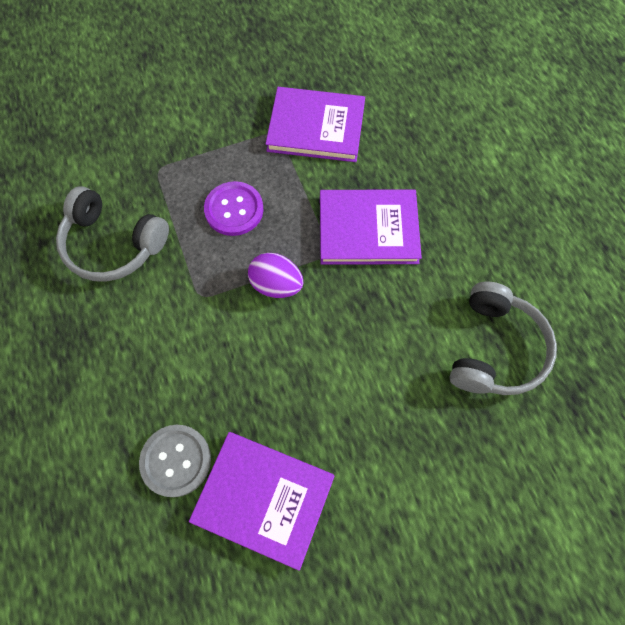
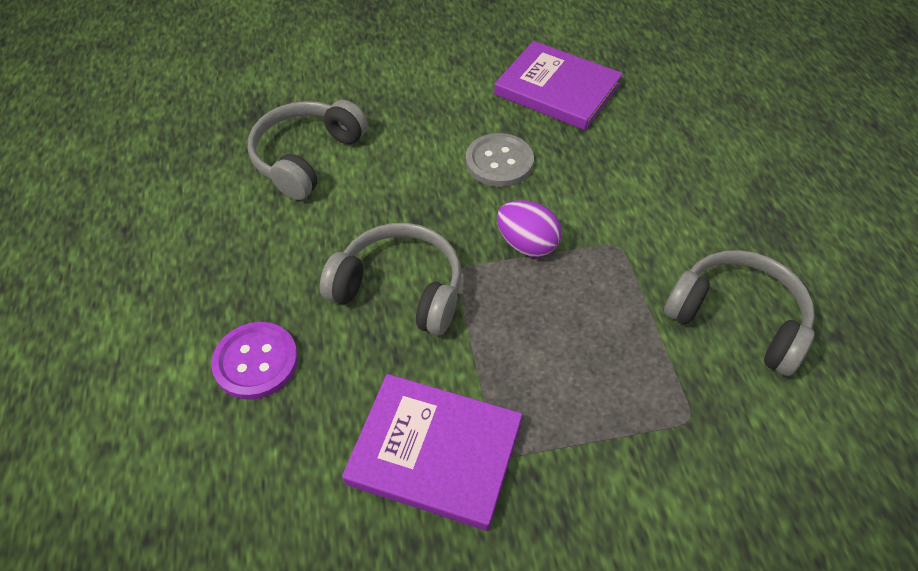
camera: 170 degrees left, 15 degrees down
(176, 460) = (636, 120): grey button -> grey button (499, 162)
(234, 210) = (574, 340): purple button -> purple button (256, 362)
(368, 229) = (400, 289): purple book -> grey headphones

